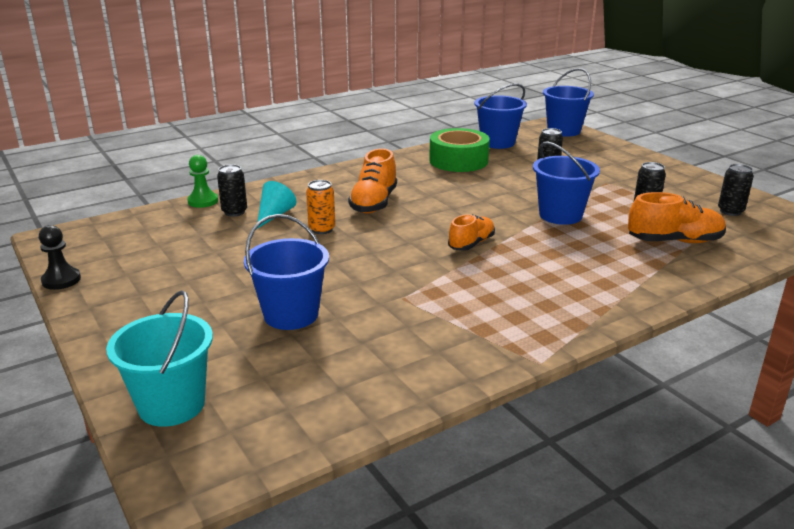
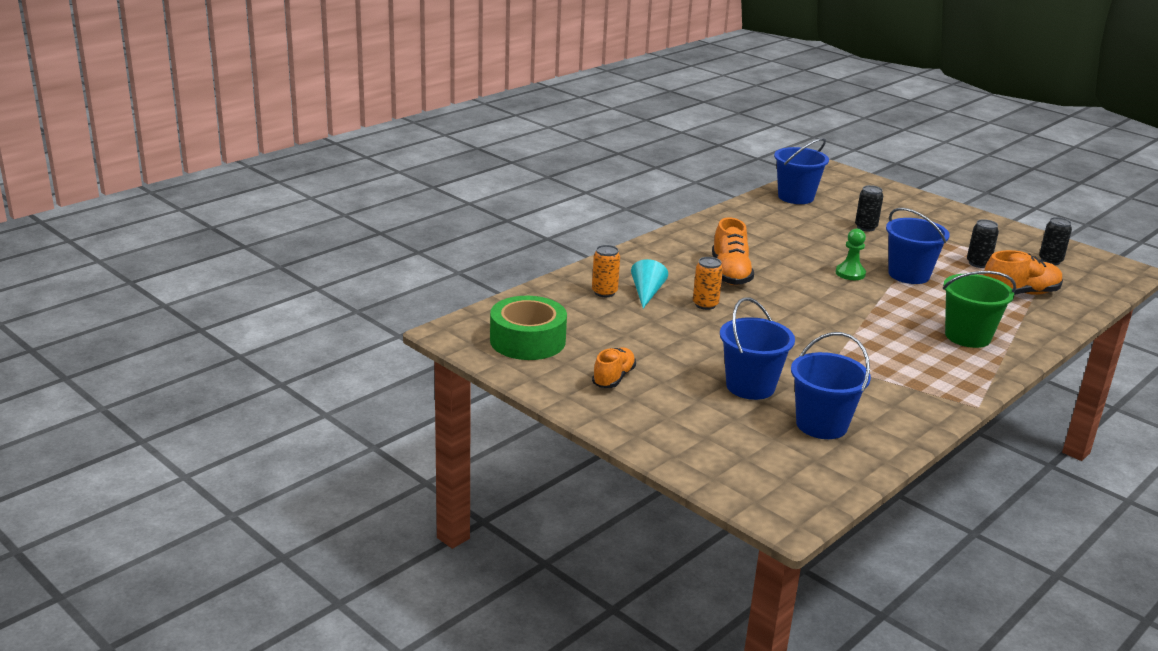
camera: 15 degrees left, 0 degrees up
(61, 280) = (510, 373): black pawn -> none
(172, 405) = (722, 466): turquoise bucket -> none
(203, 201) = (561, 283): green pawn -> green pawn (850, 273)
(234, 212) = (604, 292): black can -> orange can
(458, 161) = (773, 221): green tape -> green tape (527, 341)
(471, 244) = (851, 309): orange shoe -> orange shoe (613, 378)
(563, 131) = (850, 179): blue bucket -> blue bucket (821, 425)
(583, 281) = (967, 336): none -> green bucket

